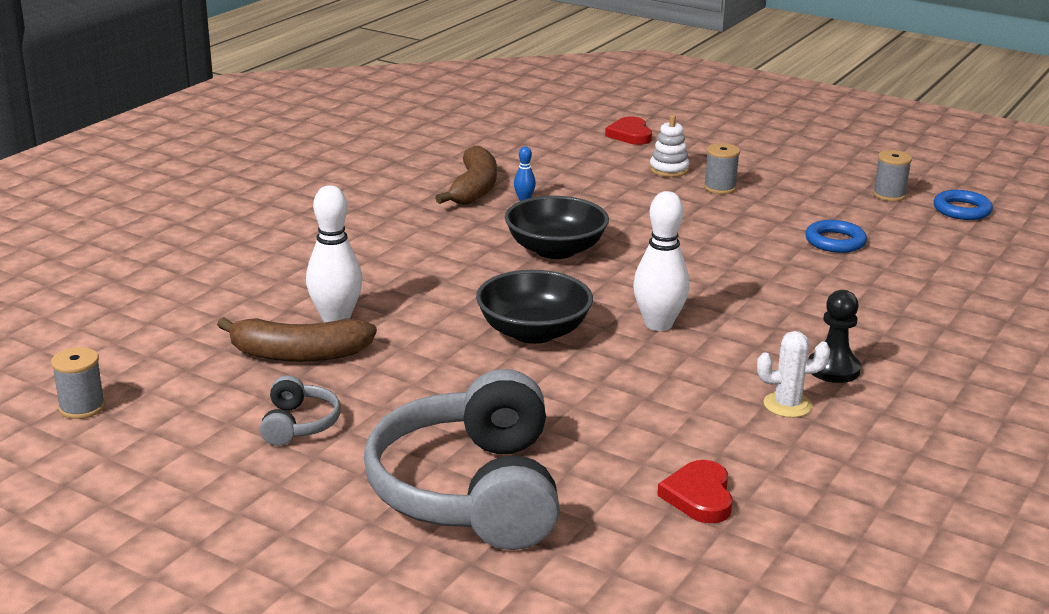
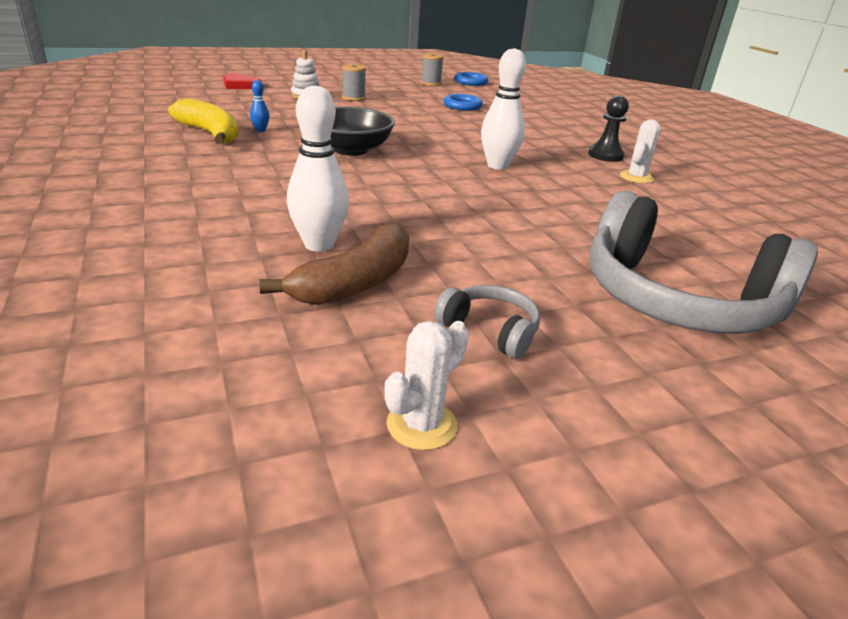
camera: 55 degrees left, 5 degrees up
(82, 407) = (273, 462): grey spool -> none
(160, 436) = (421, 425): none -> white cactus
(474, 189) = (210, 134): brown banana -> yellow banana
(533, 332) = (456, 195): black bowl -> none
(699, 496) = (732, 235): red heart -> none

